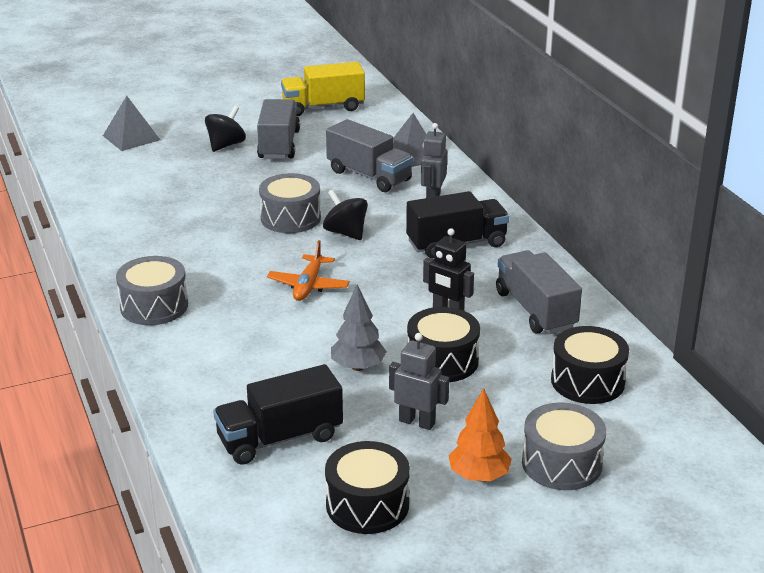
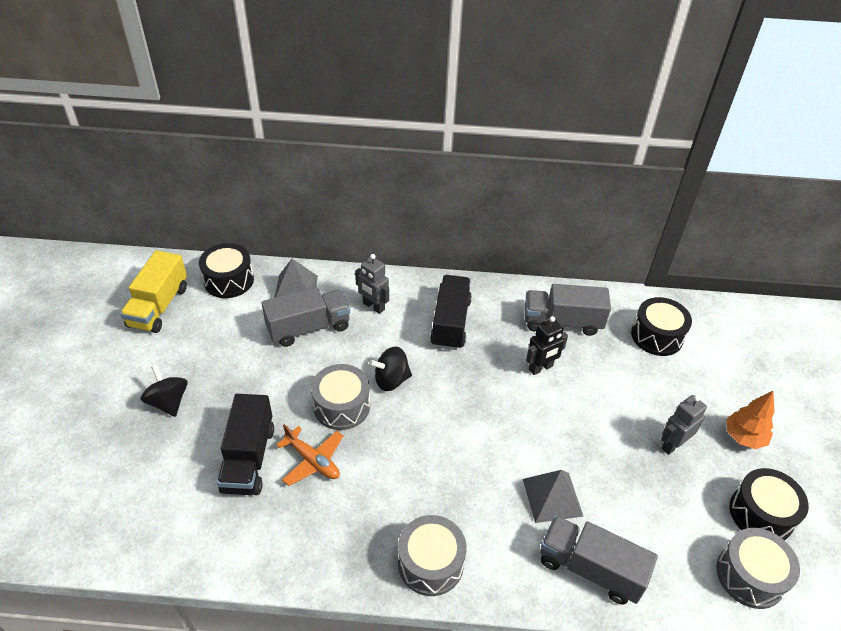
camera: 65 degrees left, 15 degrees up
(131, 137) = (80, 473): grey pyramid -> grey pyramid (552, 497)
(279, 145) = (203, 364): grey truck -> grey truck (590, 568)
(280, 438) = (666, 538): black truck -> black truck (248, 459)
(308, 285) = (459, 436): orange plane -> orange plane (312, 460)
(358, 367) = (590, 451): grey tree -> none
(442, 361) = (603, 398): black drum -> black drum (229, 280)
(561, 463) = (741, 389): grey drum -> grey drum (750, 576)

